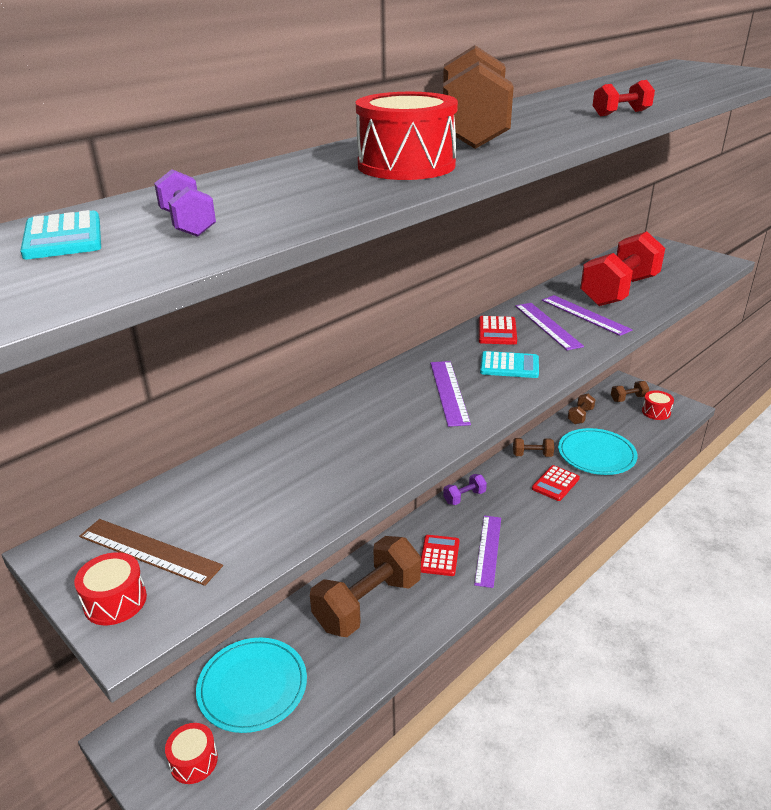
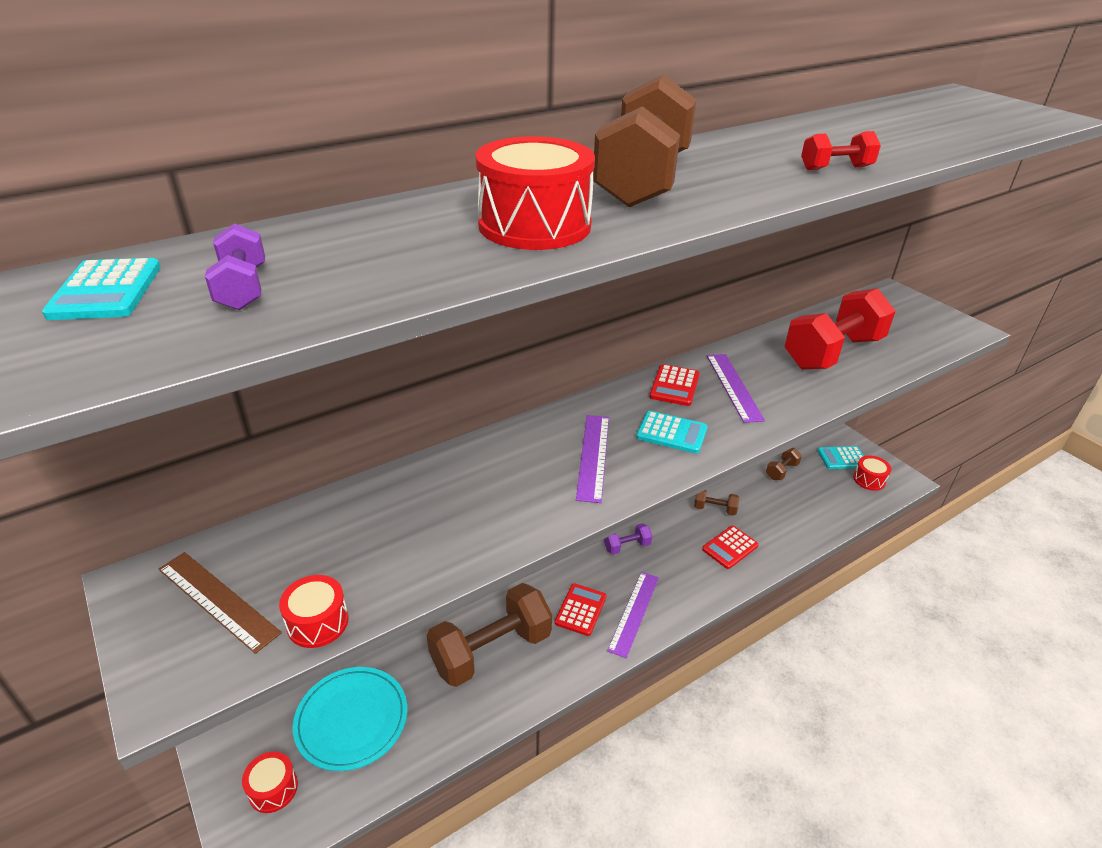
camera: 10 degrees right, 5 degrees up
(115, 601) = (163, 654): red drum -> red drum (317, 622)
(585, 315) = (781, 379): purple ruler -> none
(596, 454) = (786, 520): turquoise plate -> none
(628, 398) = (842, 458): brown dumbbell -> turquoise calculator

